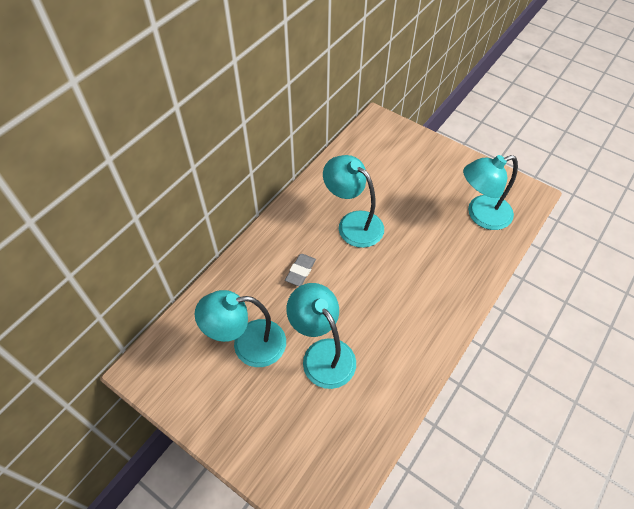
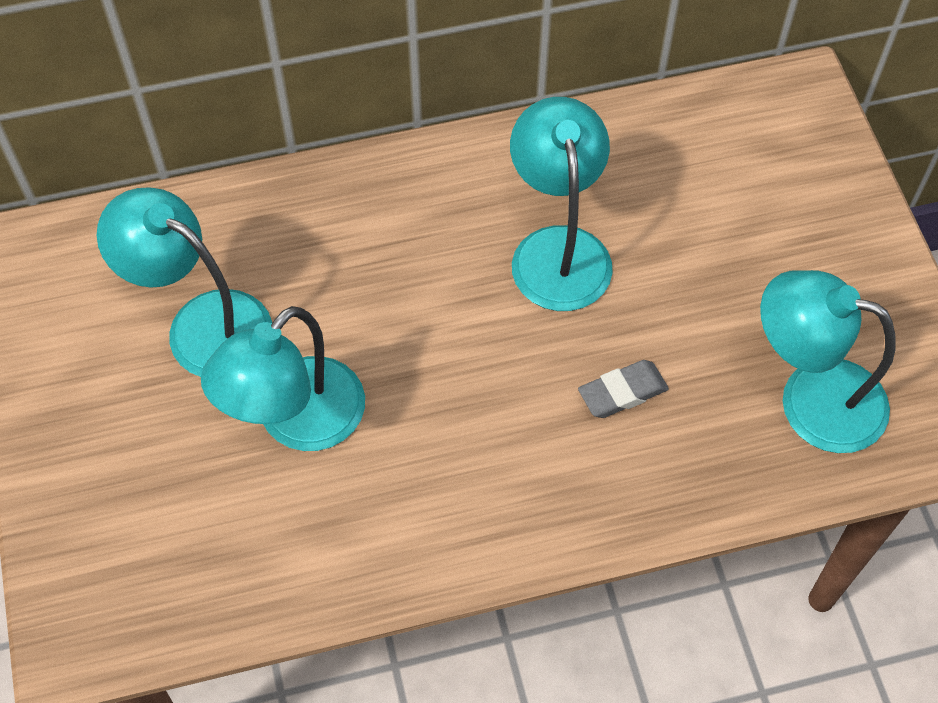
camera: 40 degrees right, 5 degrees up
(300, 271) = (390, 268): grey eraser -> grey eraser (622, 392)
(322, 353) = (296, 422): turquoise lamp -> turquoise lamp turned 150 degrees counterclockwise

